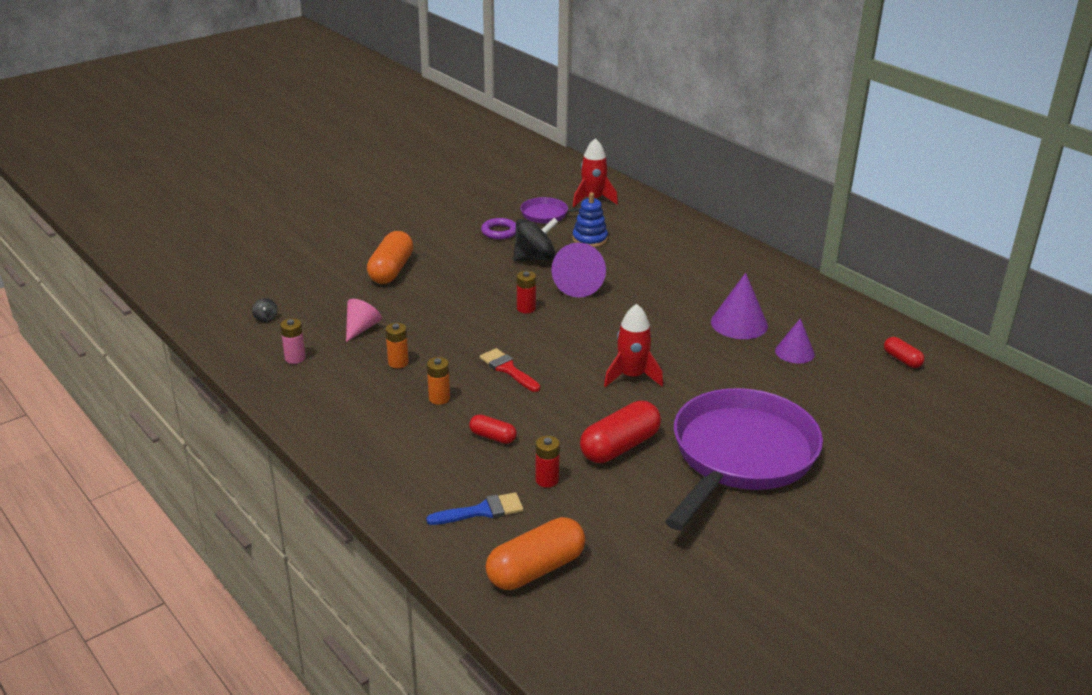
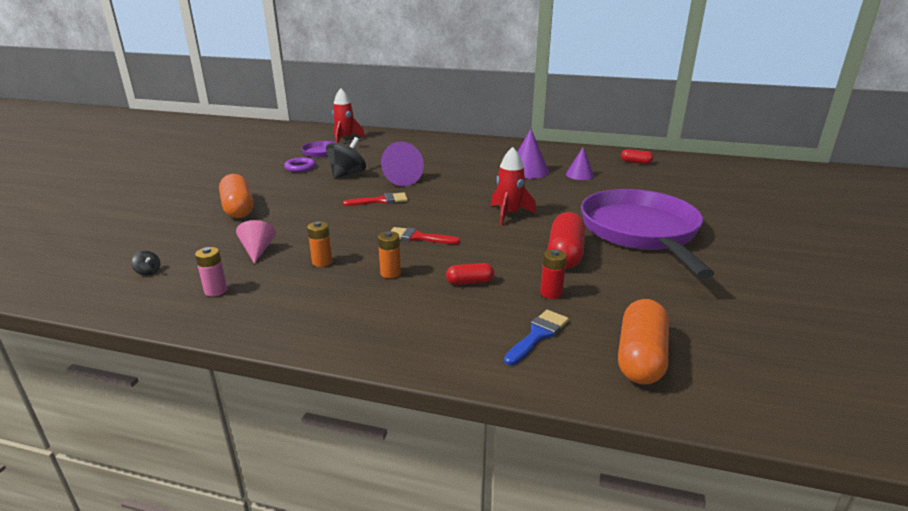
camera: 35 degrees left, 5 degrees down
(526, 308) = (380, 201): red battery -> red brush
(589, 239) = (372, 156): blue stacking toy -> none

